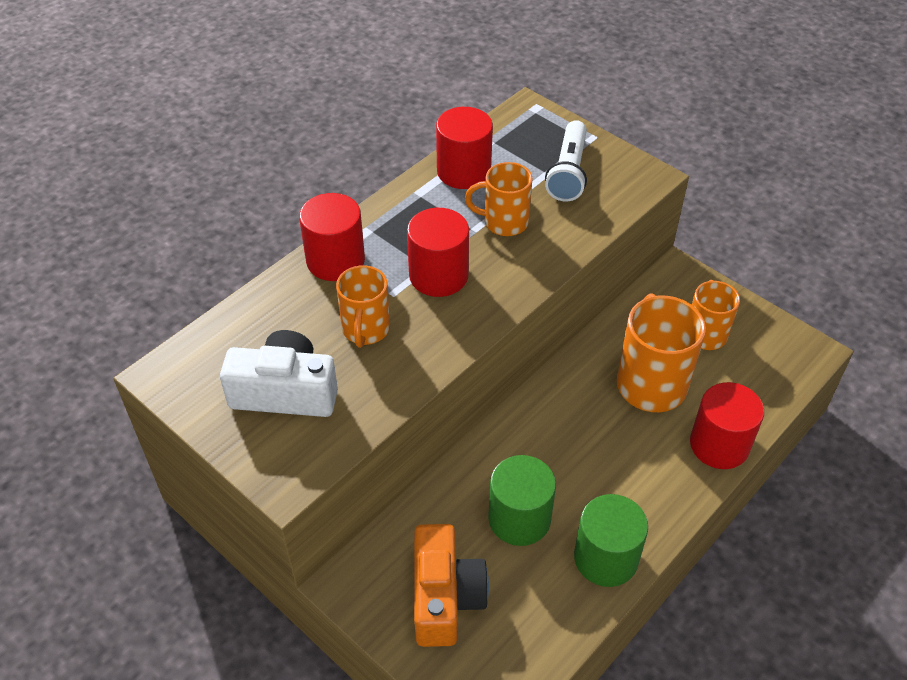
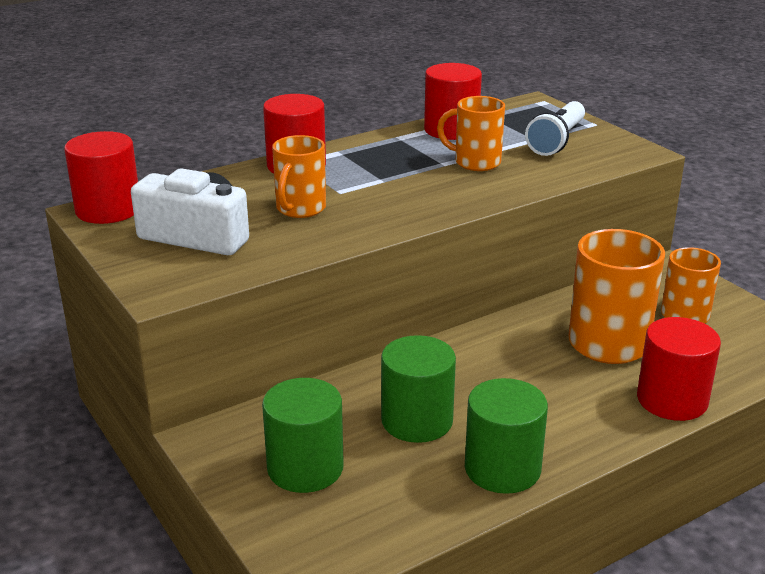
camera: 15 degrees right, 20 degrees down
(438, 275) = (392, 186): red cylinder -> red cylinder (108, 210)
(445, 597) = (305, 468): orange camera -> green cylinder

